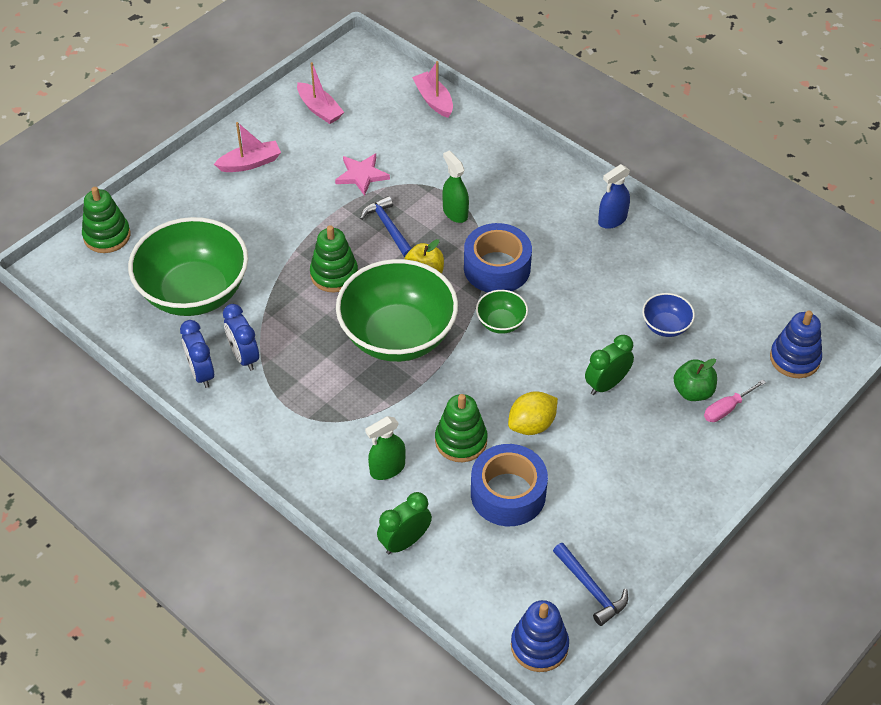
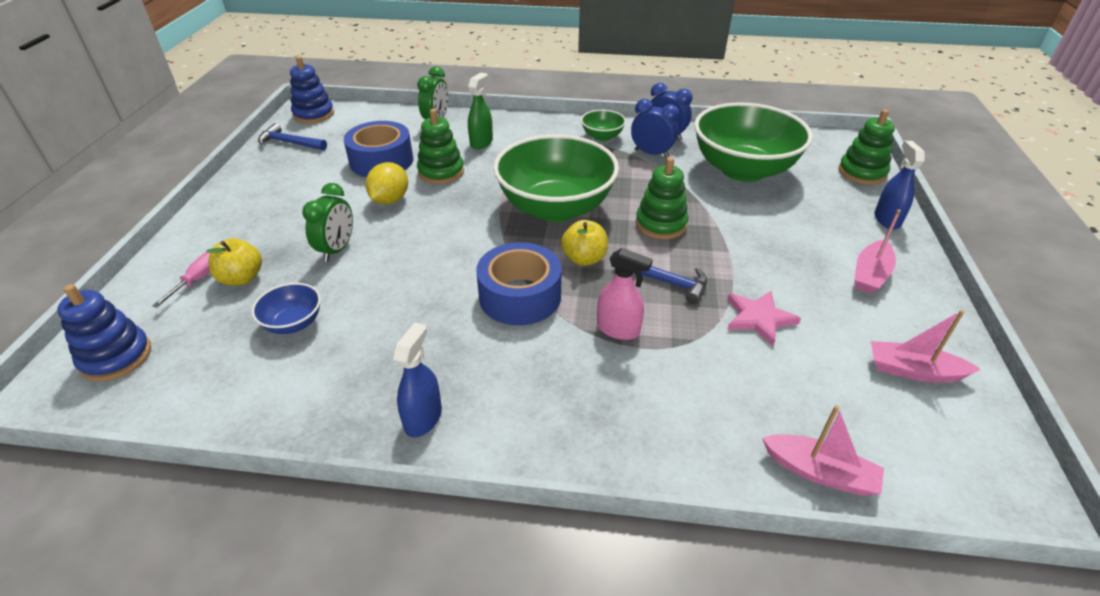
camera: 145 degrees right, 10 degrees down
(167, 190) = (887, 219): none -> blue spray bottle
(455, 212) = (618, 329): green spray bottle -> pink spray bottle
(501, 323) = (474, 253): green bowl -> green bowl (602, 136)
(693, 391) = (241, 278): green apple -> yellow apple

